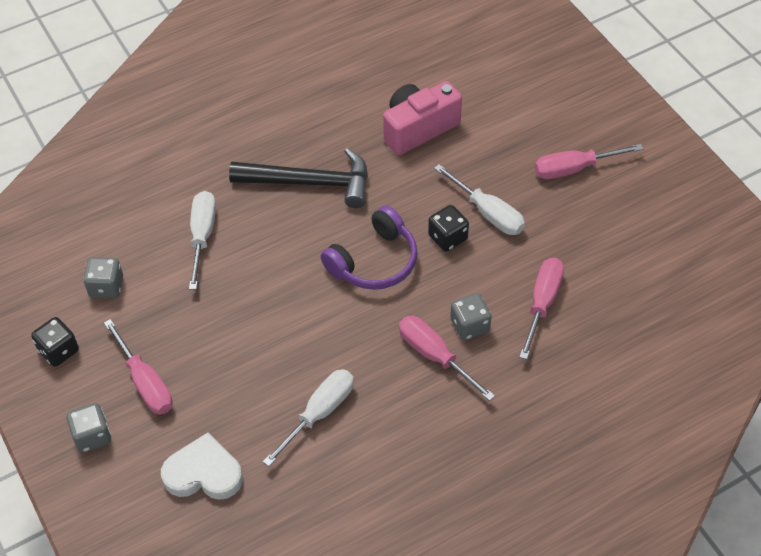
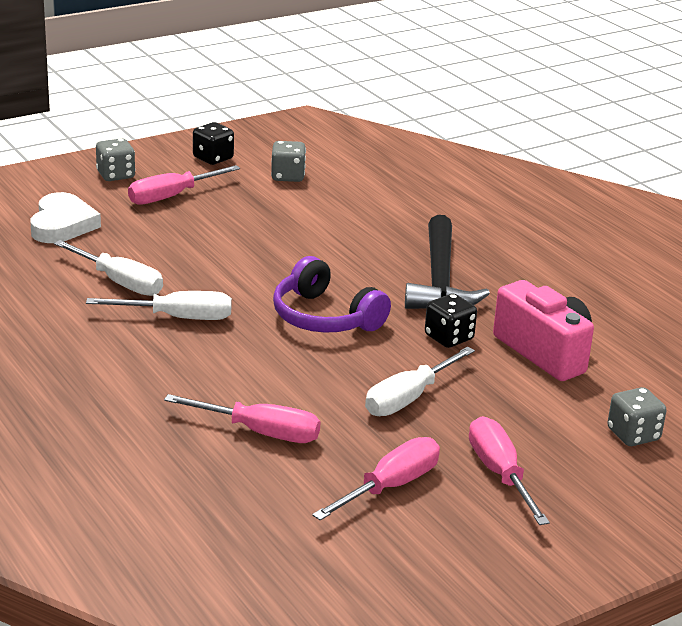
camera: 85 degrees right, 25 degrees down
(202, 235) = (356, 221): white screwdriver -> white screwdriver (179, 318)
(434, 355) = (187, 352): pink screwdriver -> pink screwdriver (391, 486)
(447, 237) = (364, 367): black dice -> black dice (449, 337)
(469, 325) = (228, 377): grey dice -> grey dice (633, 435)

